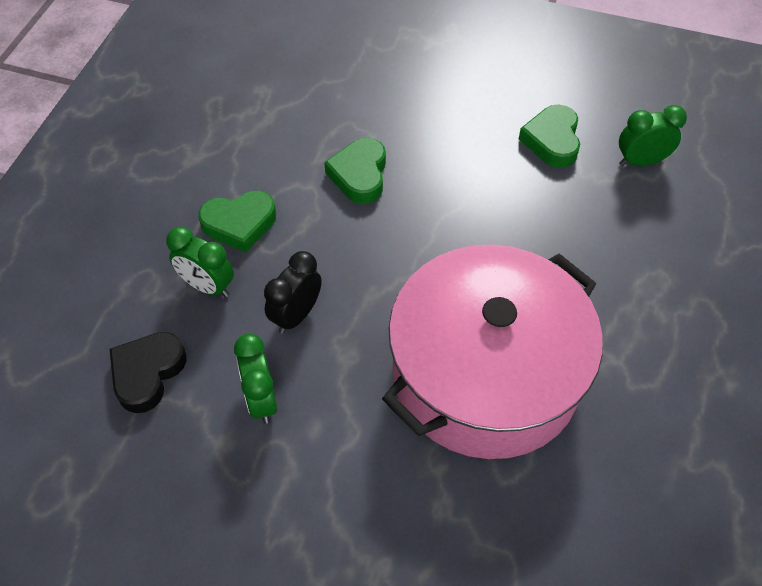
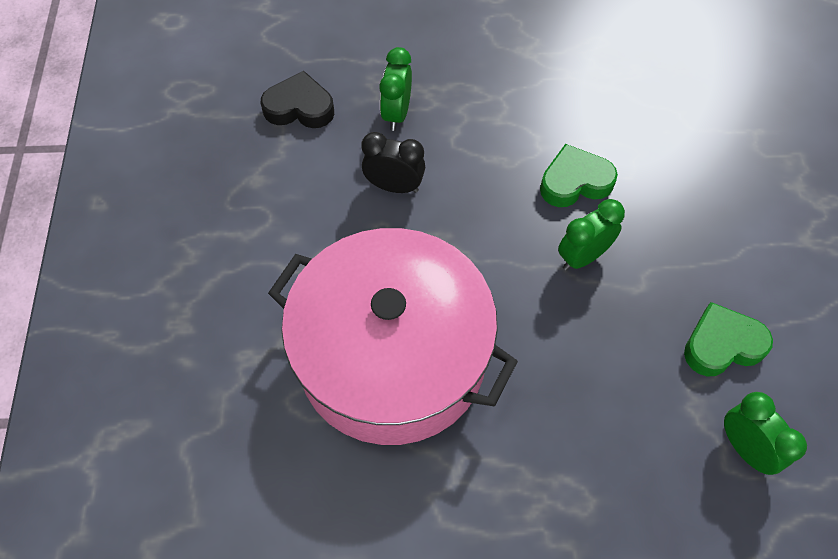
camera: 70 degrees right, 5 degrees up
(239, 224) = (471, 111): green heart -> none
(261, 399) = (303, 191): green clock -> green clock (583, 257)

